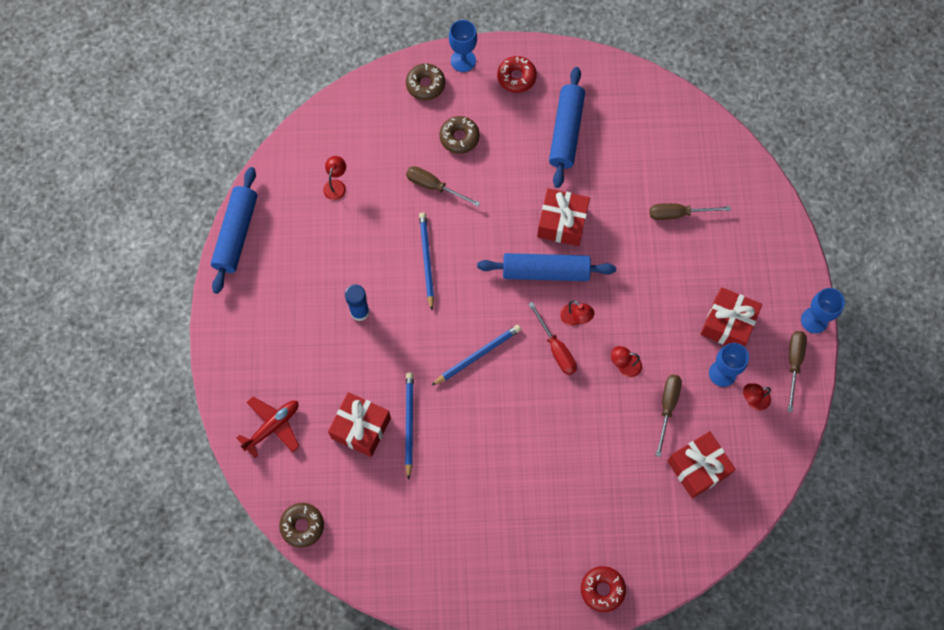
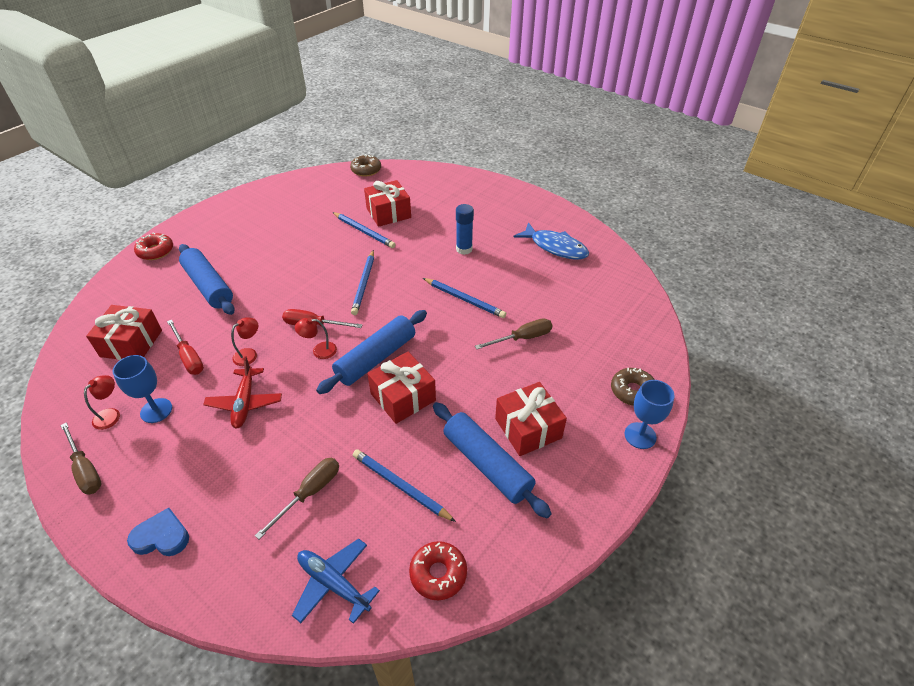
camera: 130 degrees right, 25 degrees down
(236, 234) = (584, 227): blue rolling pin -> blue rolling pin (208, 286)
(273, 426) = (434, 185): red plane -> red plane (245, 403)
(291, 237) = (555, 247): none -> blue fish
(336, 185) = (578, 287): red lamp -> none
(459, 137) = (555, 381): brown donut -> none
(516, 77) = (585, 466): red donut -> red donut (438, 573)
(626, 167) = (400, 486): none -> blue pencil
(667, 407) = (189, 357): brown screwdriver -> red screwdriver
(710, 152) = (333, 583): none -> blue plane
(728, 324) = (179, 448): red gift -> red gift (528, 428)
(777, 267) = (162, 536): none -> blue heart
(814, 320) = (84, 522): blue goblet -> none

